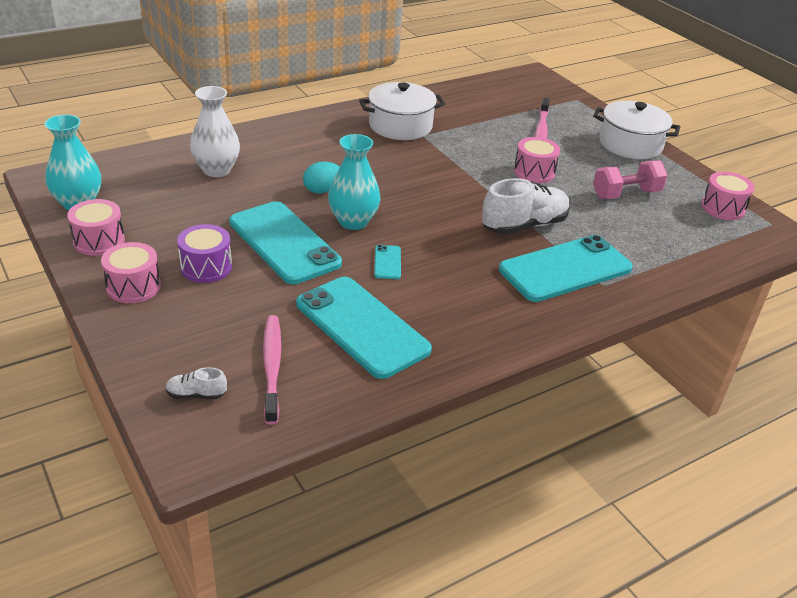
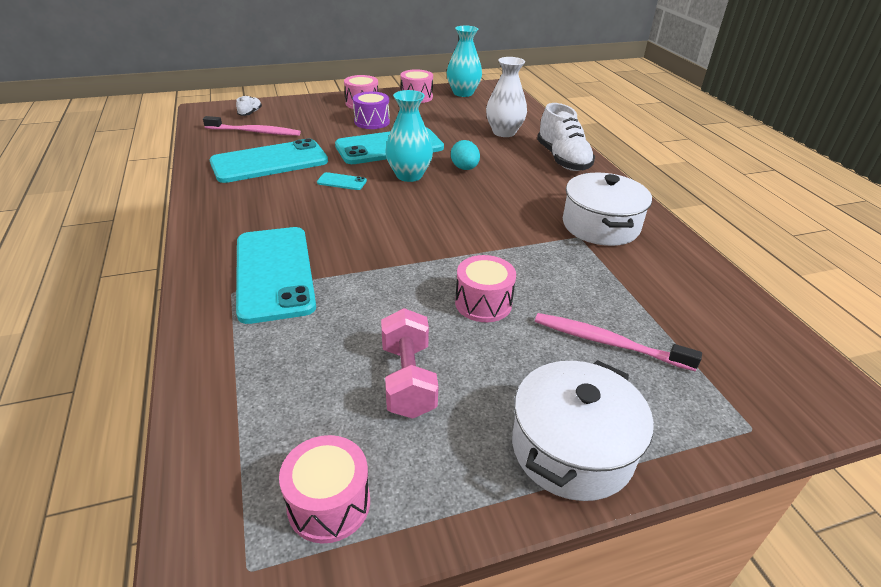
camera: 105 degrees right, 0 degrees up
(524, 225) = (366, 265): white shoe -> white shoe (562, 159)

